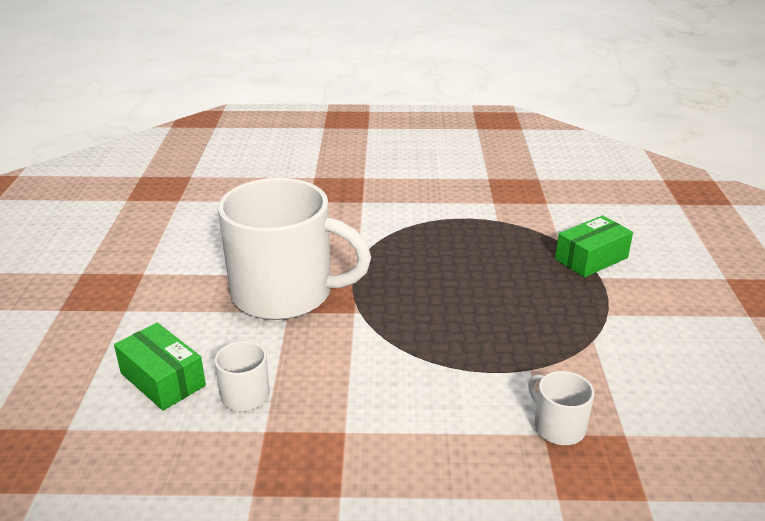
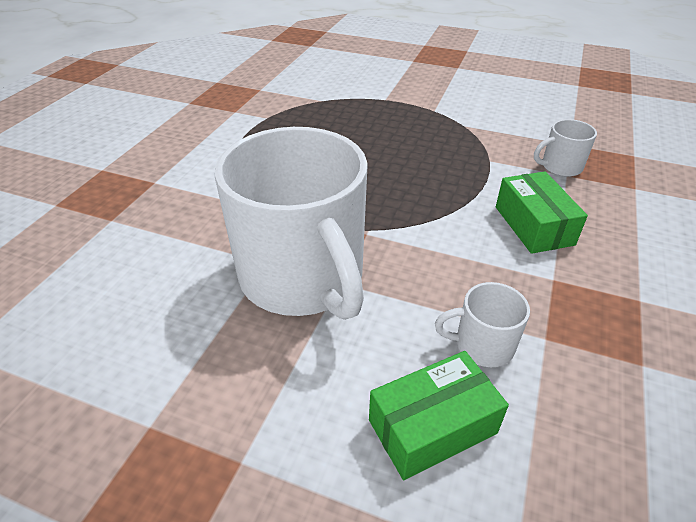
camera: 70 degrees left, 10 degrees up
(285, 294) = (303, 277): white mug -> white mug turned 120 degrees clockwise
(591, 258) = (358, 95): green box -> green box (534, 225)

